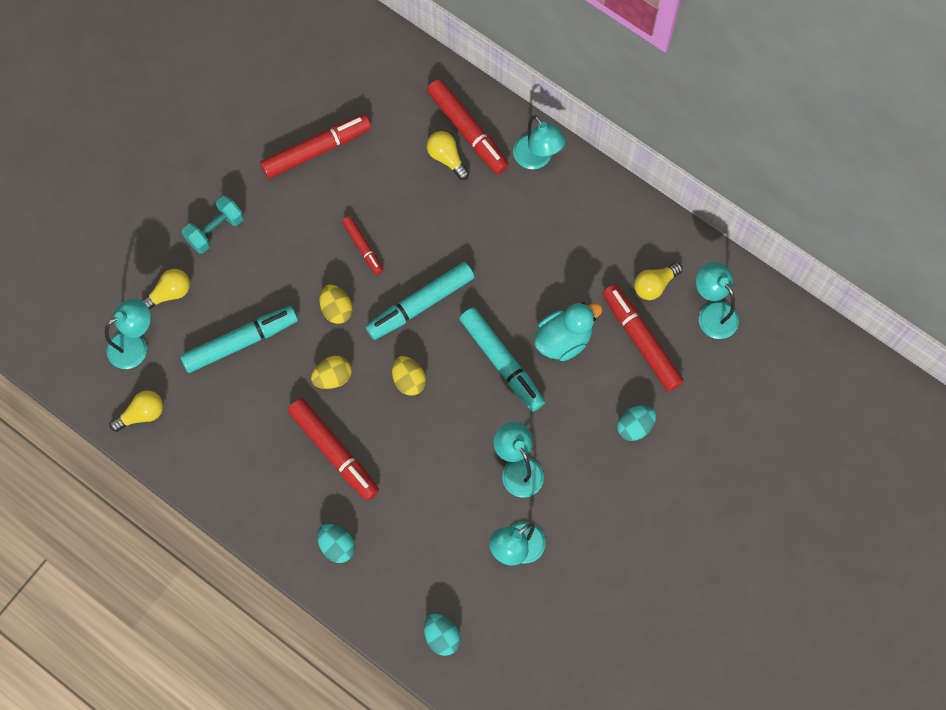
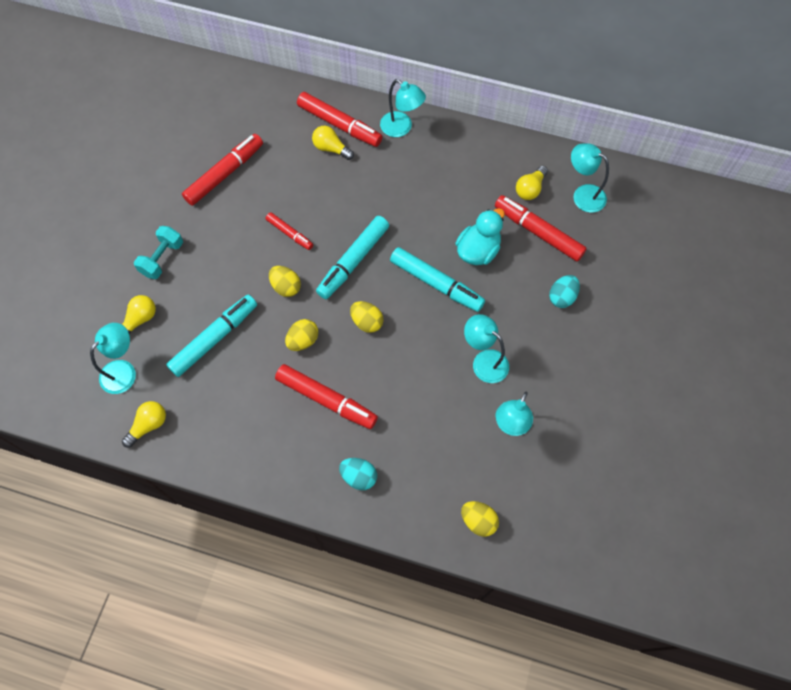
camera: 20 degrees left, 5 degrees down
(441, 636) = (478, 521): turquoise egg -> yellow egg

